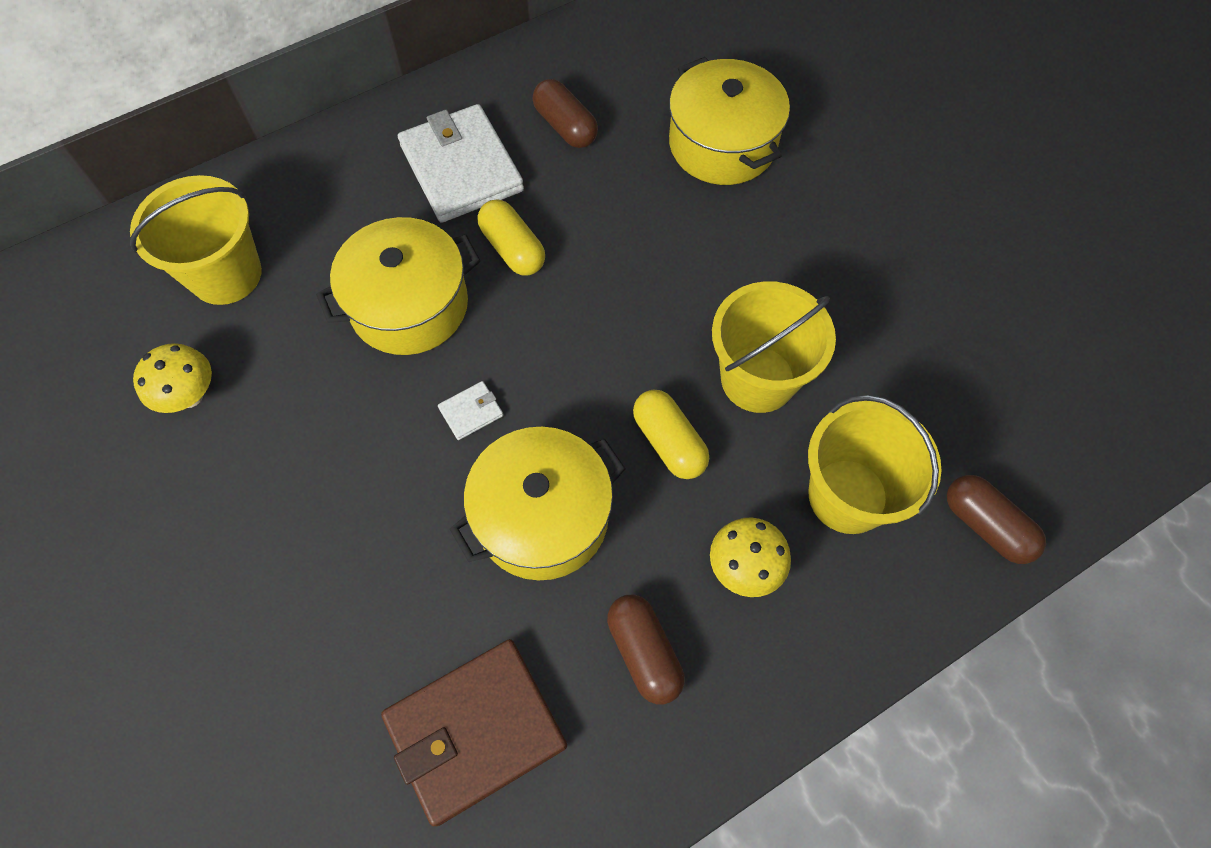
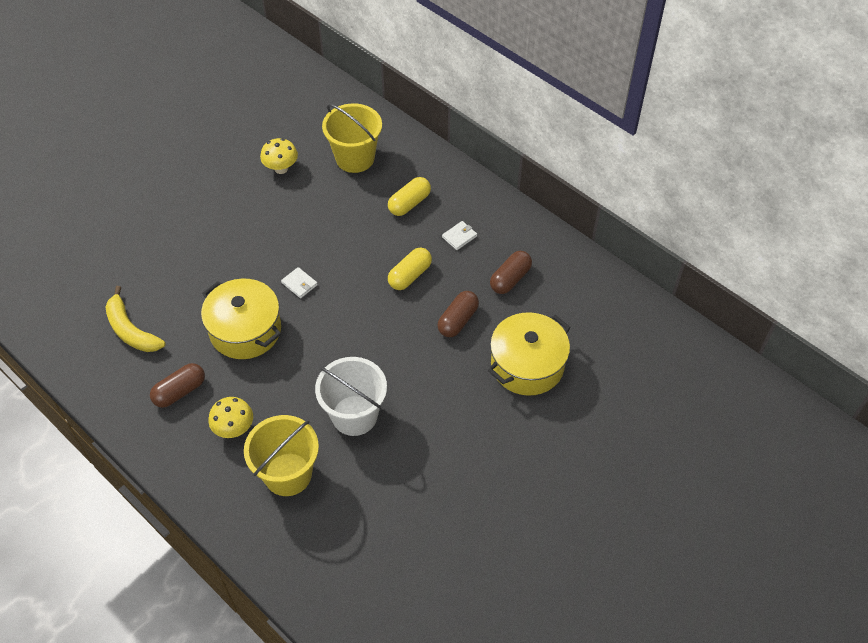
camera: 75 degrees right, 10 degrees down
(409, 305) = (358, 239): yellow pot -> none
(461, 168) = (459, 237): white wallet -> white wallet, size x0.41
(475, 731) = (131, 330): brown wallet -> yellow banana
(669, 442) = (302, 378): yellow capsule -> yellow capsule (409, 203)
(758, 379) = (354, 415): yellow bucket -> white bucket
(986, 525) = (284, 552): brown capsule -> brown capsule (458, 320)

